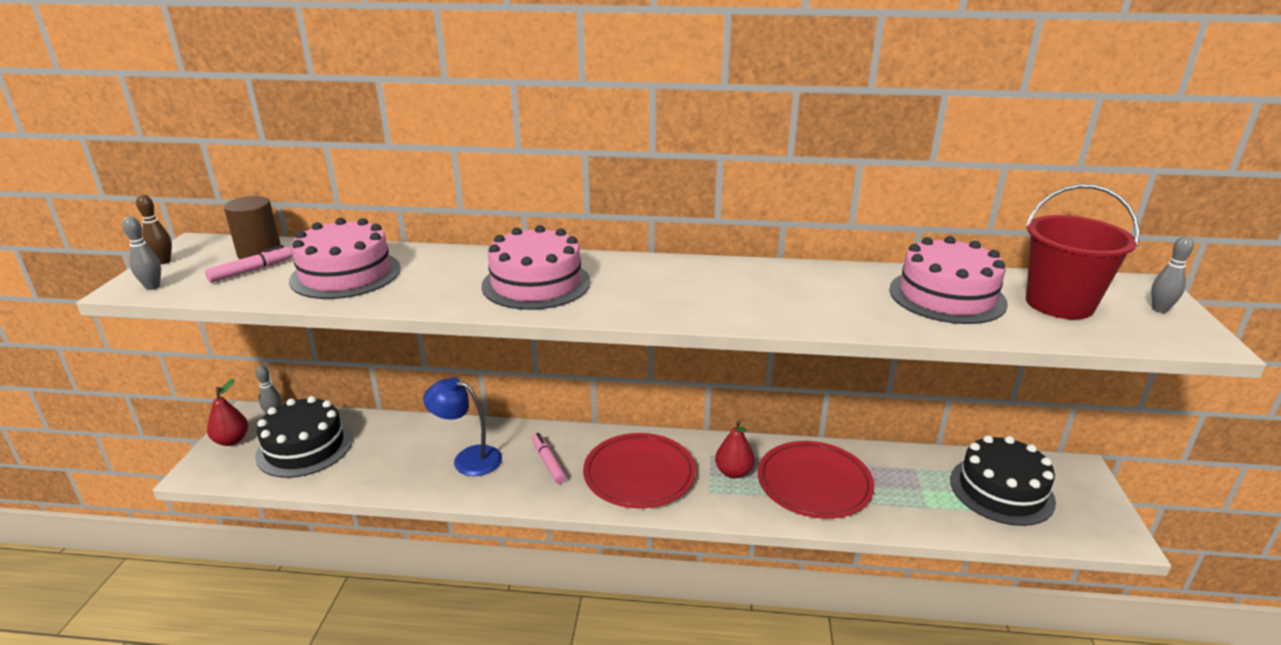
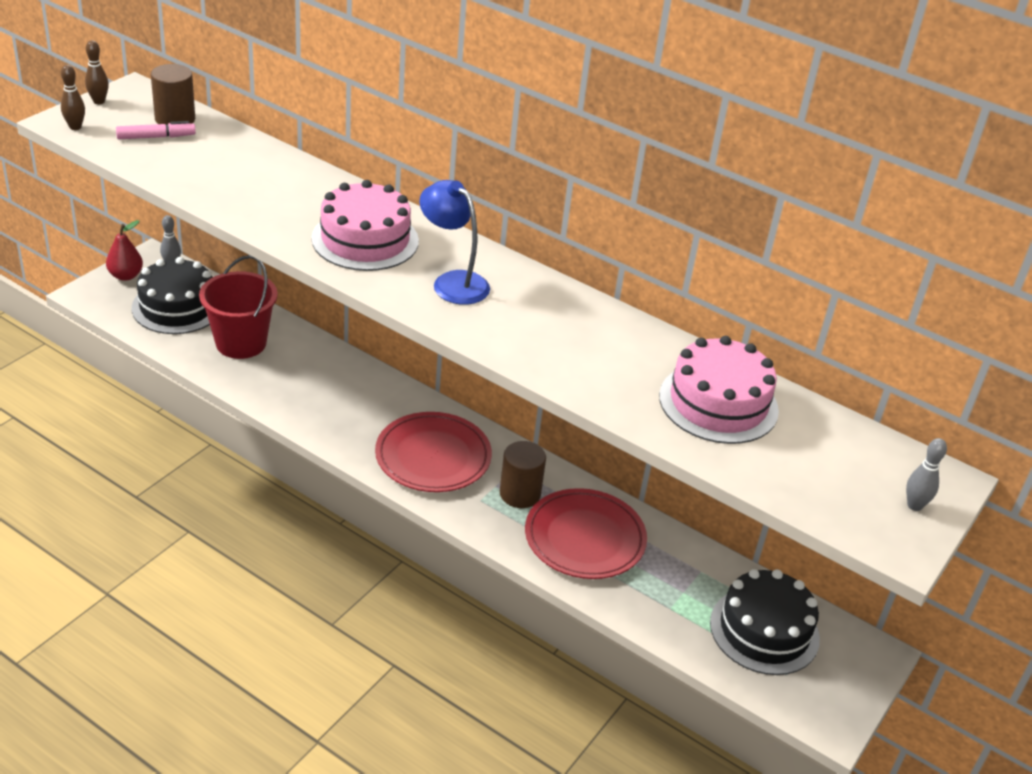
camera: 25 degrees right, 10 degrees up
(152, 287) = (75, 127): grey bowling pin -> brown bowling pin
(345, 274) = (223, 169): pink cake -> none
(468, 459) = (299, 376): blue lamp -> blue lamp (453, 282)
(548, 462) = (364, 410): pink marker -> none
(733, 472) = (520, 494): red pear -> brown cylinder
(1059, 304) = (819, 457): red bucket -> red bucket (241, 343)

